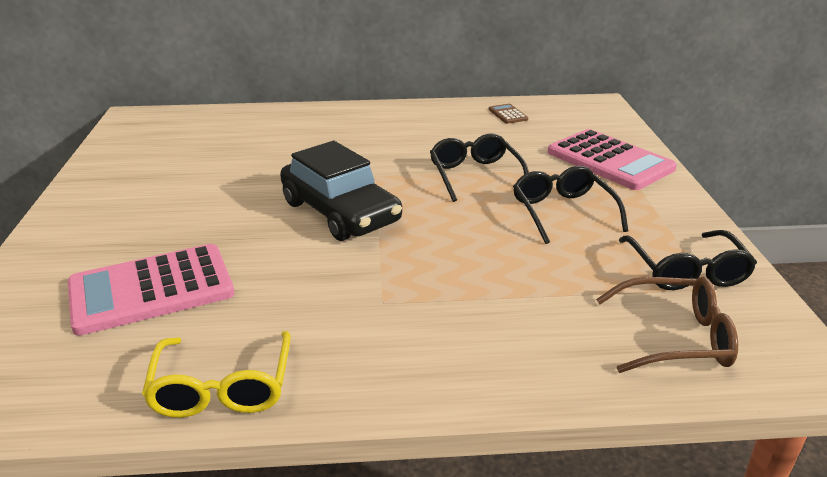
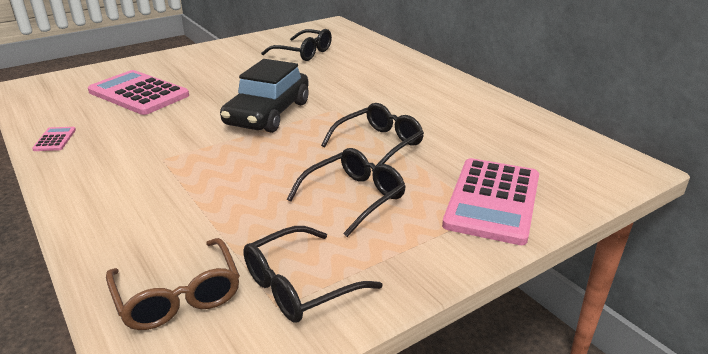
camera: 60 degrees right, 0 degrees up
(196, 153) = (303, 53): none -> black glasses
(222, 388) = (55, 139): yellow glasses -> pink calculator
(508, 114) = (523, 129): brown calculator -> none

